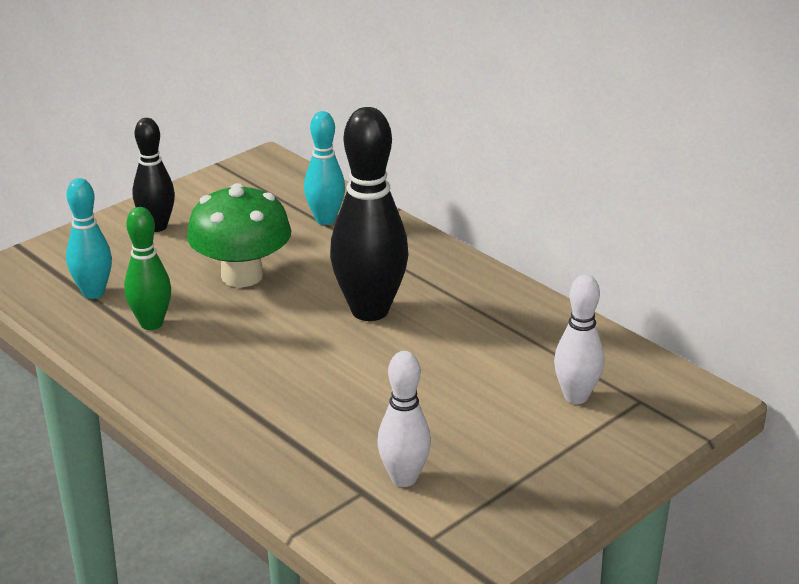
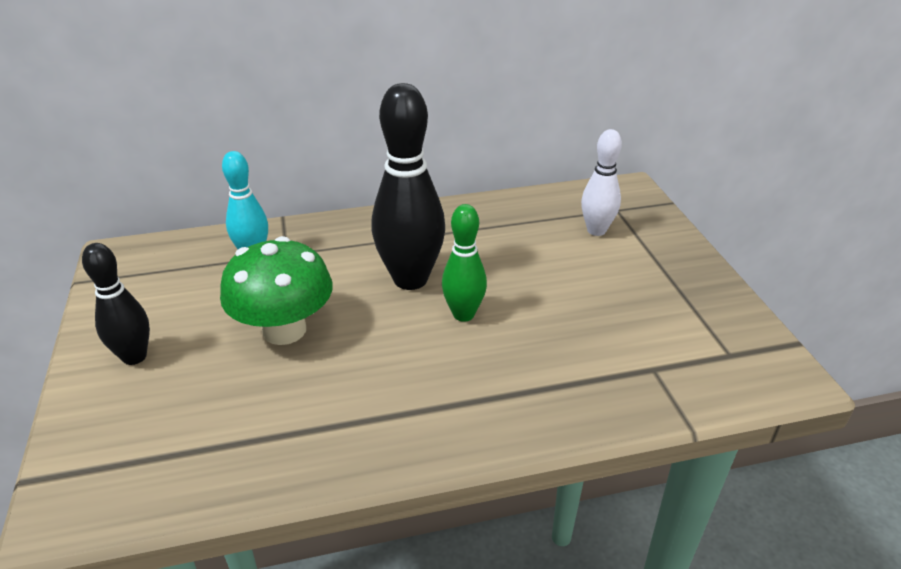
camera: 60 degrees left, 5 degrees up
(93, 292) = (199, 444): turquoise bowling pin -> none
(151, 323) = (301, 417): green bowling pin -> green bowling pin (463, 314)
(404, 478) = (648, 341): white bowling pin -> none

